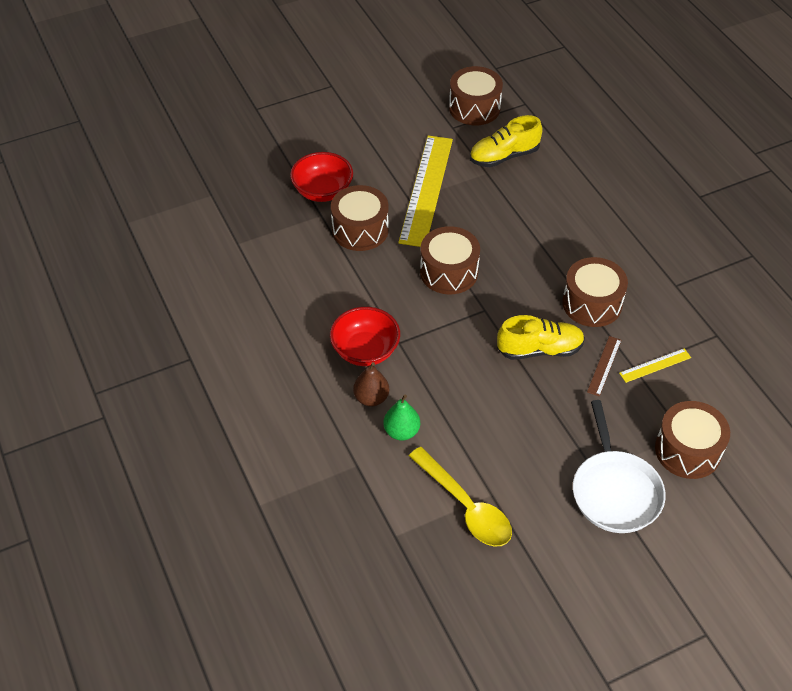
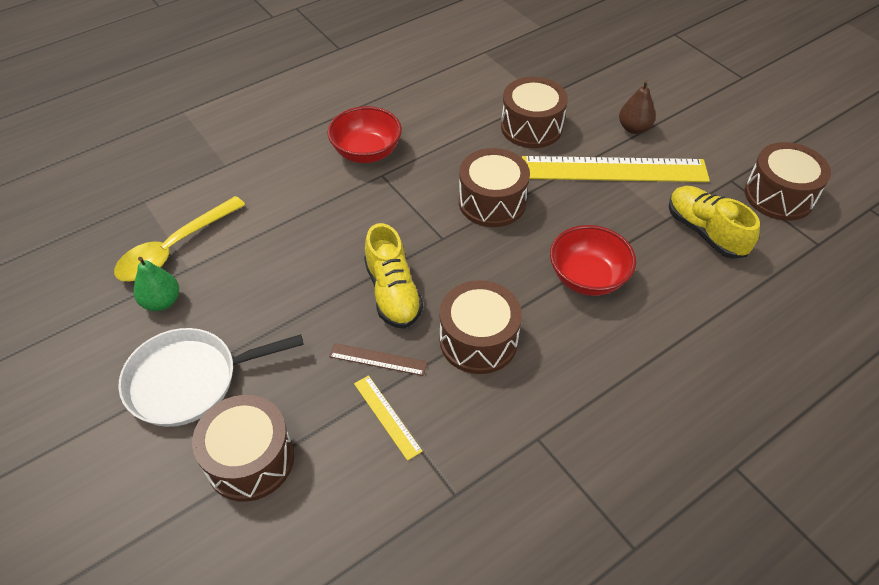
camera: 80 degrees right, 0 degrees up
(322, 191) = (576, 94): red bowl -> red bowl (587, 278)
(371, 398) = (307, 164): brown pear -> brown pear (634, 128)
(401, 431) = (267, 190): green pear -> green pear (162, 302)

